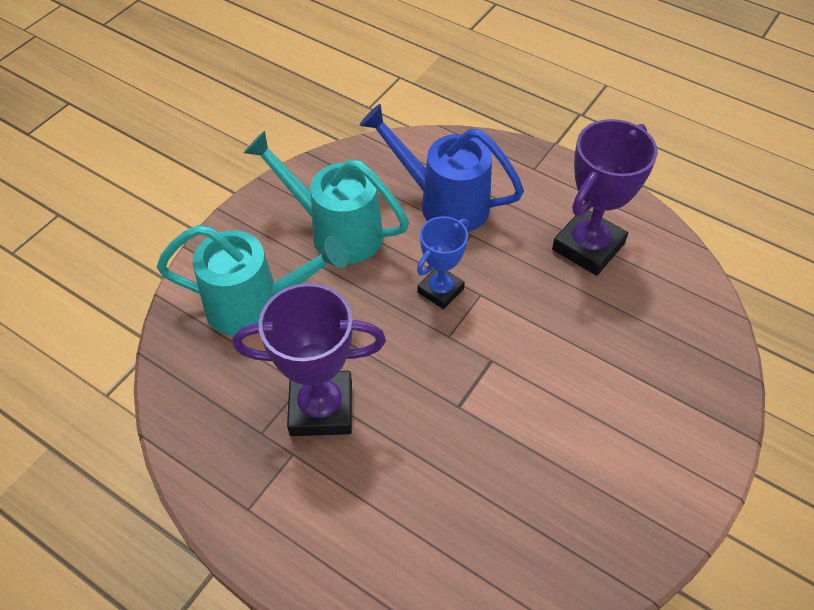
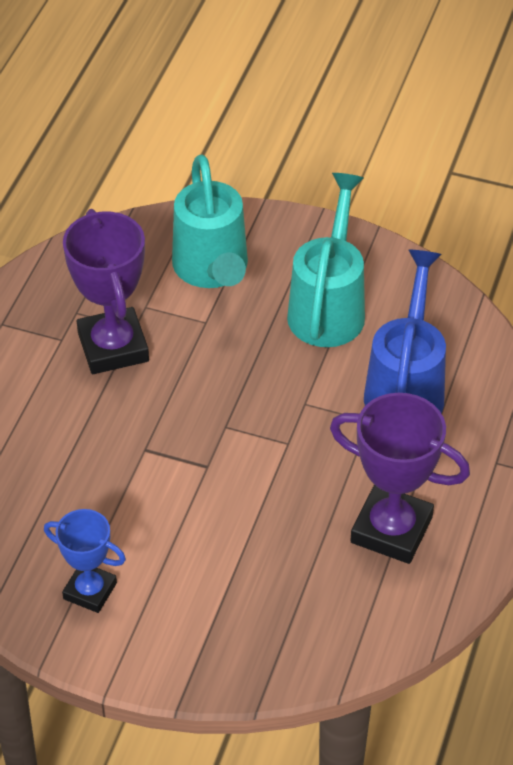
camera: 75 degrees right, 5 degrees down
(440, 290) = (281, 408): blue trophy -> blue trophy (90, 591)

